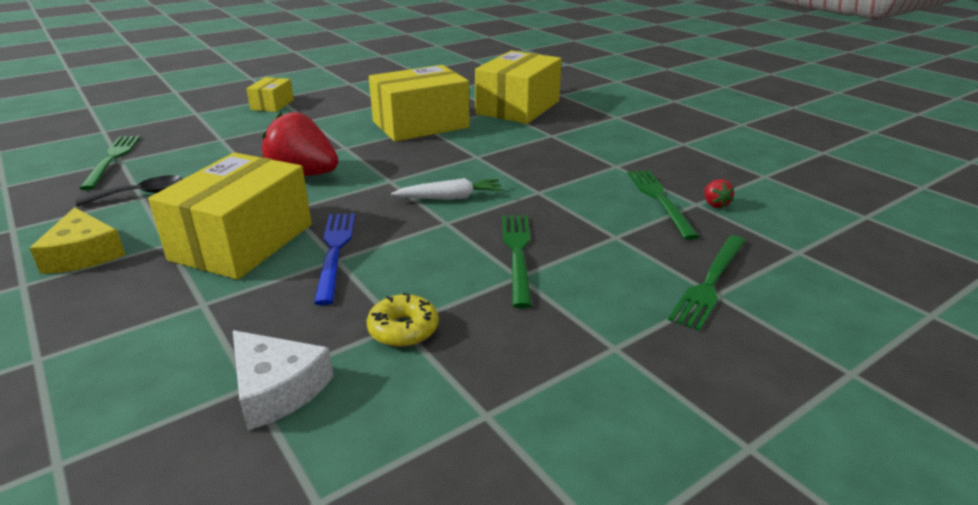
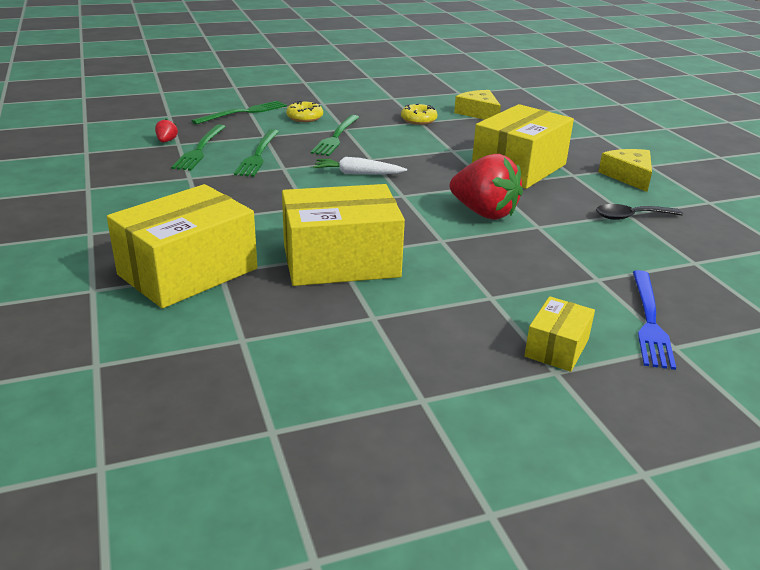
camera: 165 degrees left, 0 degrees up
(112, 159) = (706, 265): green fork -> green fork (258, 155)
(276, 389) = (479, 113): white cheese -> yellow cheese
(335, 252) = (453, 154): blue fork -> blue fork (649, 321)
(603, 291) = (305, 117): none -> yellow donut

